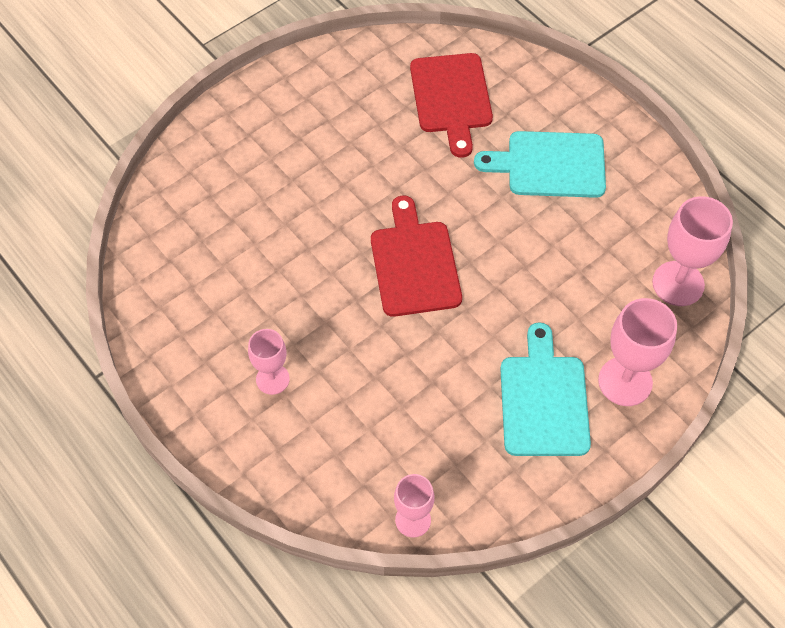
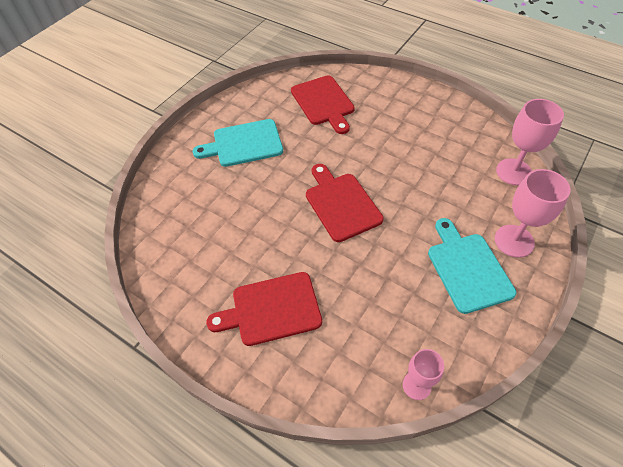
camera: 15 degrees left, 5 degrees down
(272, 379) = (271, 309): pink goblet -> red cutting board
(550, 165) = (401, 124): turquoise cutting board -> turquoise cutting board (244, 144)

